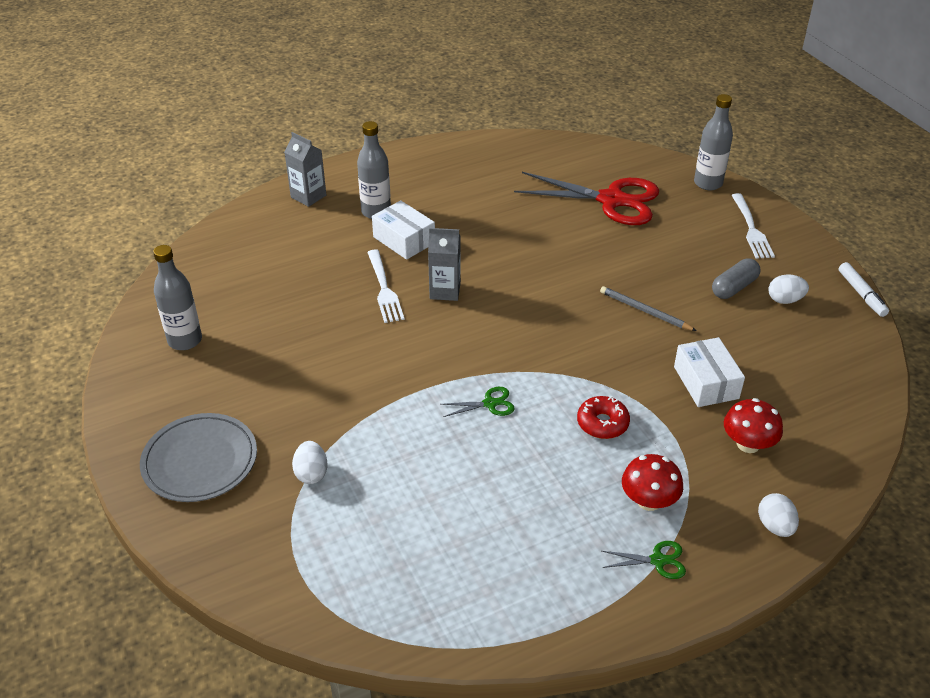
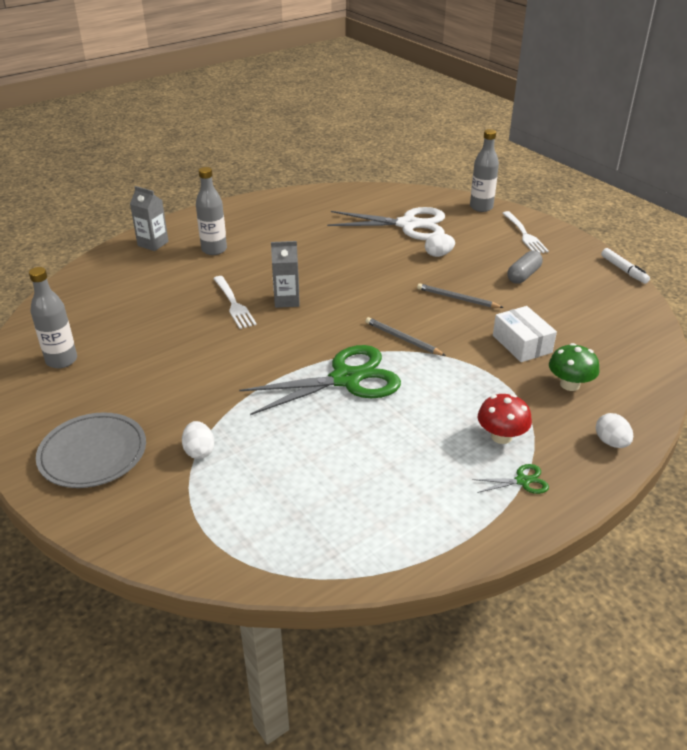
camera: 10 degrees left, 5 degrees down
(404, 240) = (242, 267): white box -> none
(490, 403) = (346, 379): green scissors -> green scissors, size x2.44
(567, 359) = (403, 339): none -> grey pencil
(602, 423) = (445, 383): red donut -> none
(611, 200) = (408, 225): red scissors -> white scissors
(748, 444) = (569, 384): red mushroom -> green mushroom
(785, 300) = (566, 280): white egg -> white egg (438, 255)

